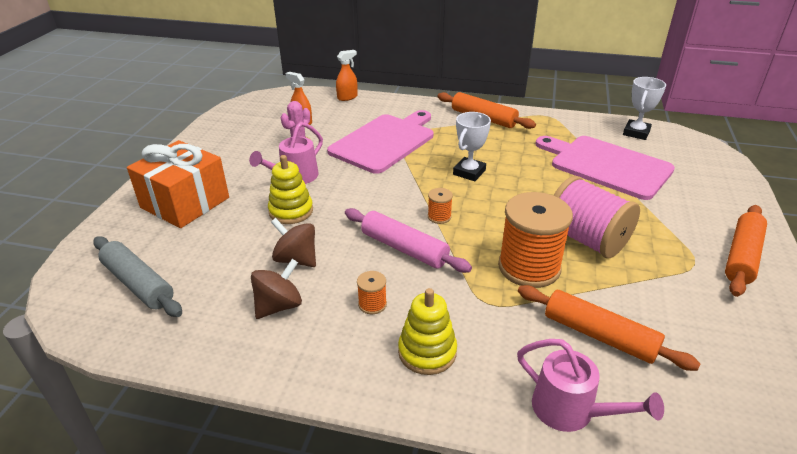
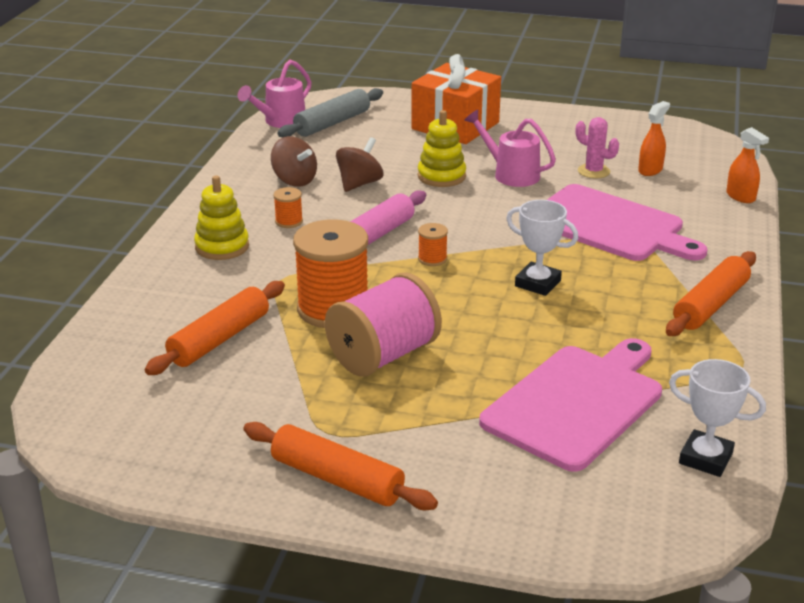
camera: 90 degrees right, 5 degrees down
(572, 411) = (135, 311): pink watering can -> pink watering can (280, 122)

